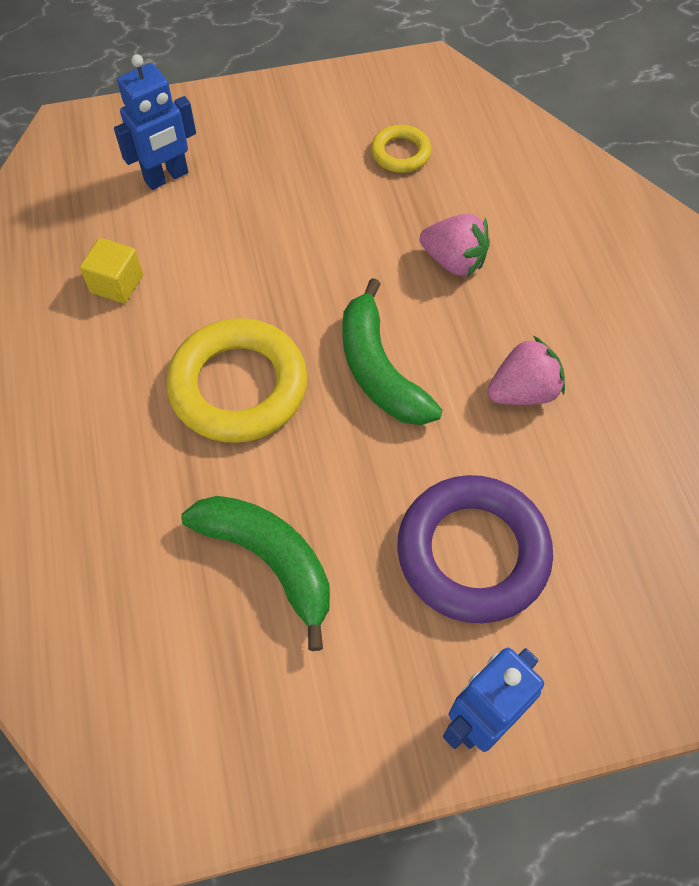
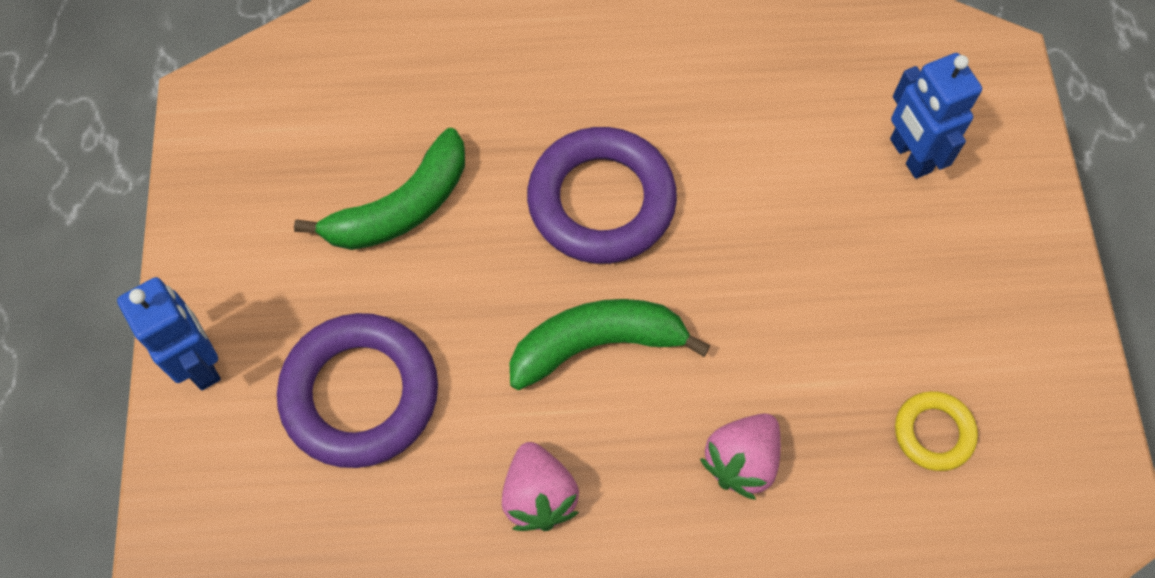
camera: 100 degrees right, 5 degrees up
(117, 284) = (754, 98): yellow cube -> none
(238, 386) = (601, 201): yellow ring -> purple ring

